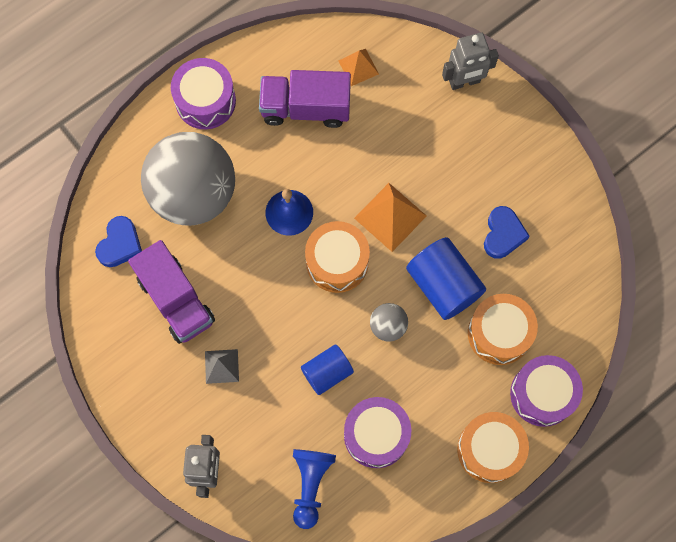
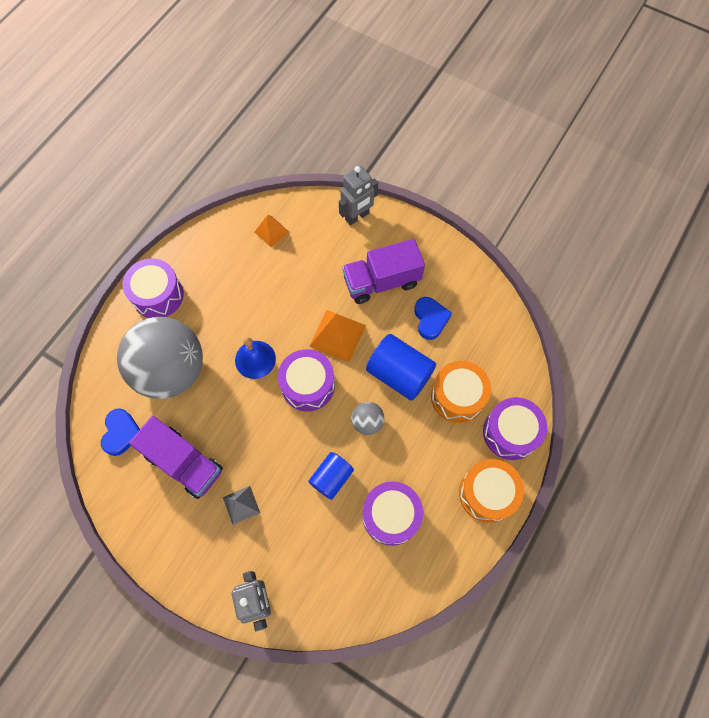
camera: 20 degrees left, 5 degrees down
(305, 108) = (241, 275): purple truck -> purple truck (381, 282)
(310, 485) = (351, 579): blue pawn -> none
(337, 262) = (308, 385): orange drum -> purple drum

